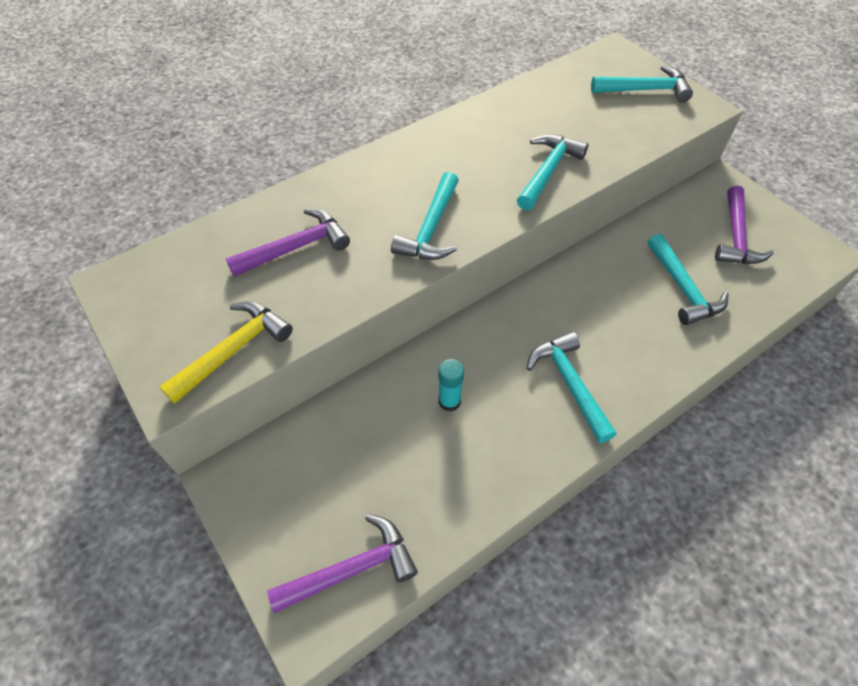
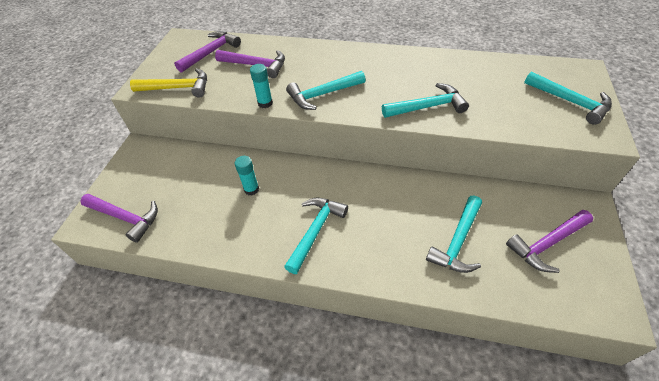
camera: 50 degrees right, 5 degrees down
(202, 272) = (211, 53): none -> purple hammer
(382, 285) = (265, 103): none -> turquoise glue stick

